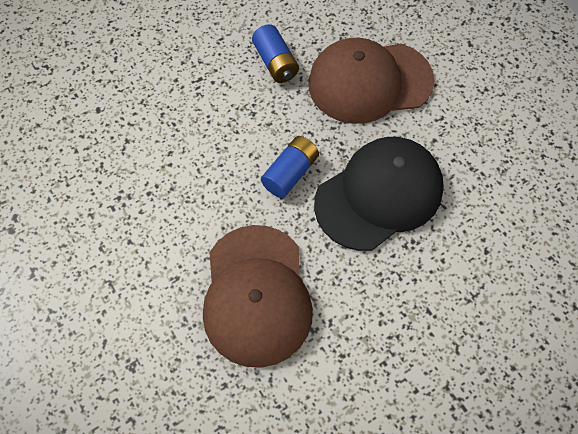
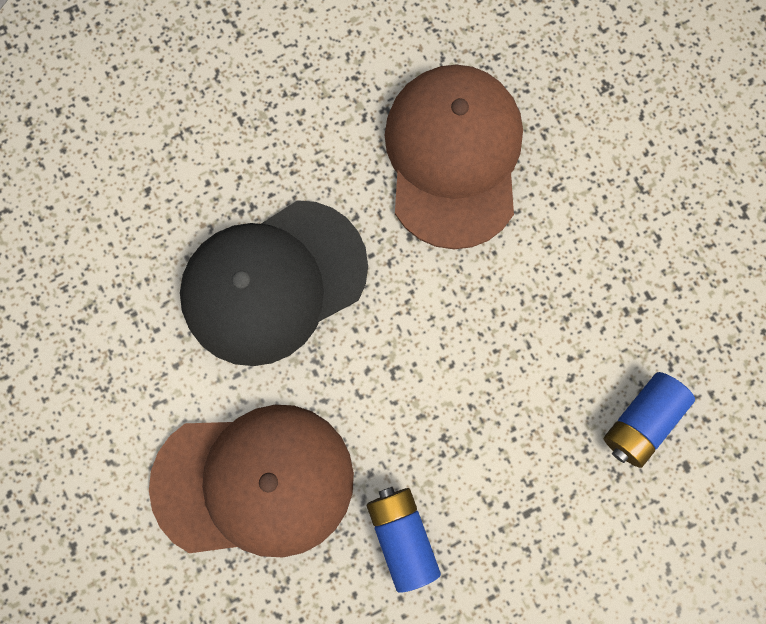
camera: 175 degrees left, 15 degrees up
(290, 173) = (395, 327): blue battery -> blue battery (640, 421)

